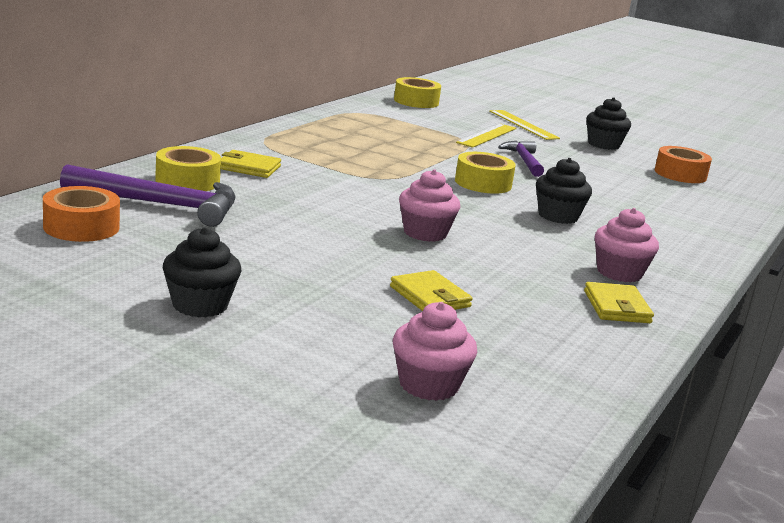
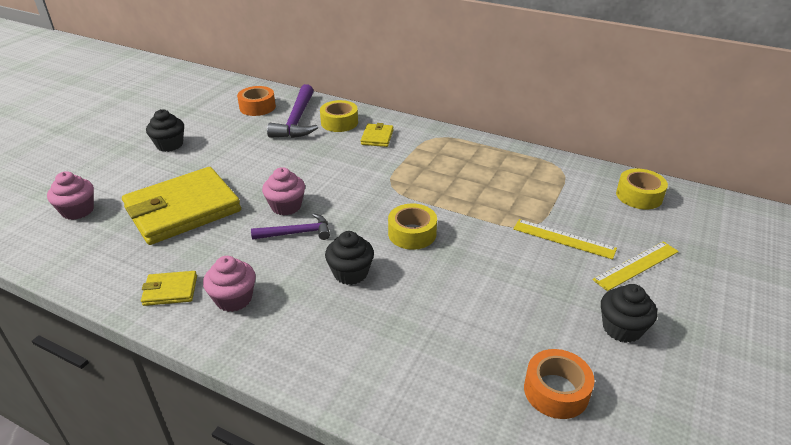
camera: 90 degrees right, 15 degrees up
(430, 297) = (183, 210): yellow wallet -> yellow wallet, size x2.32
(524, 161) = (498, 260): purple hammer -> purple hammer (296, 233)

